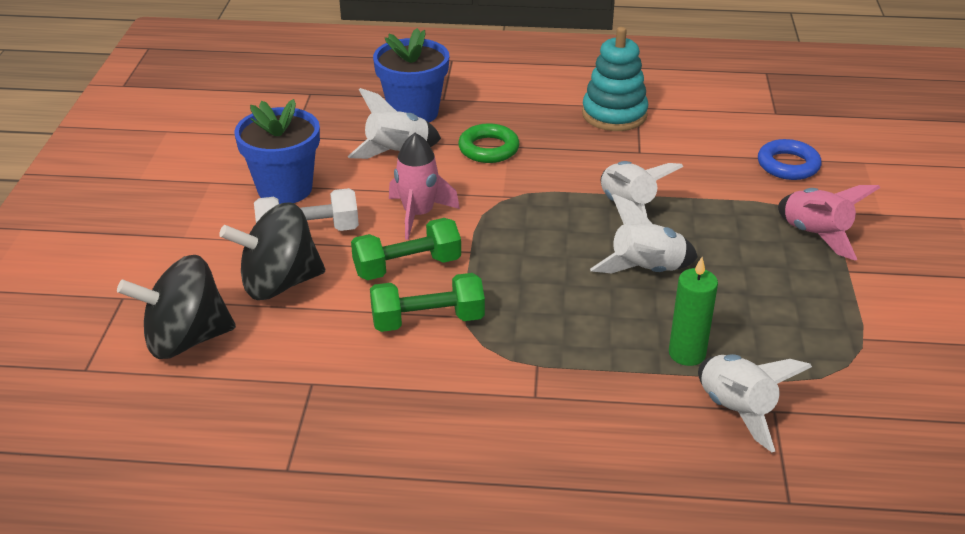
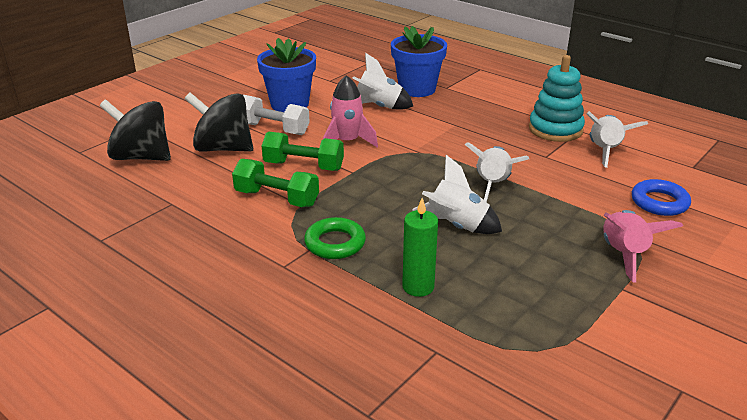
camera: 35 degrees right, 5 degrees down
(488, 149) = (439, 122): green ring -> green ring (335, 243)
(737, 410) = (408, 337): white rocket -> white rocket (605, 151)

